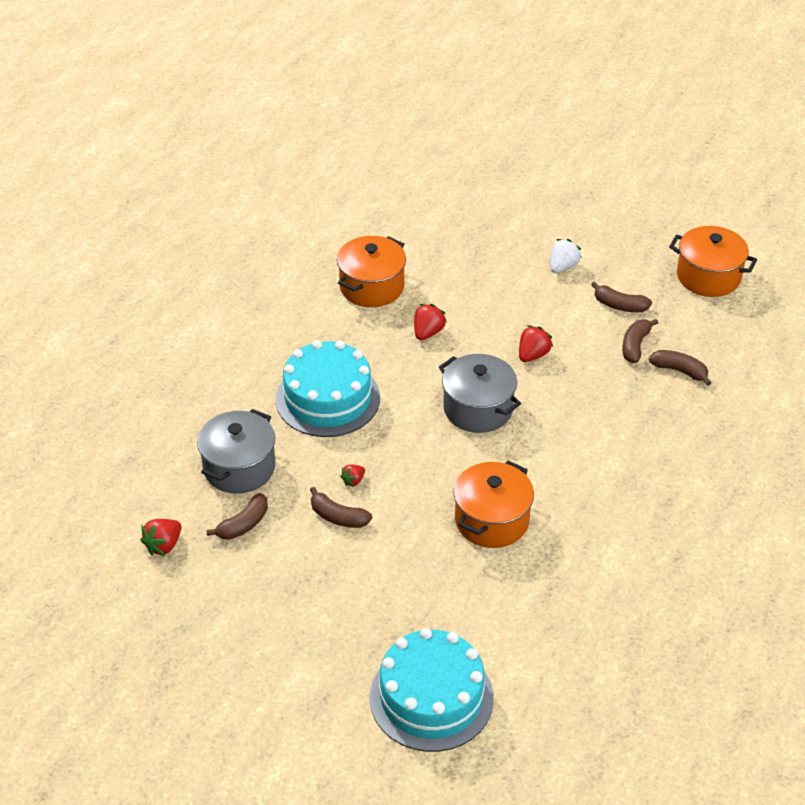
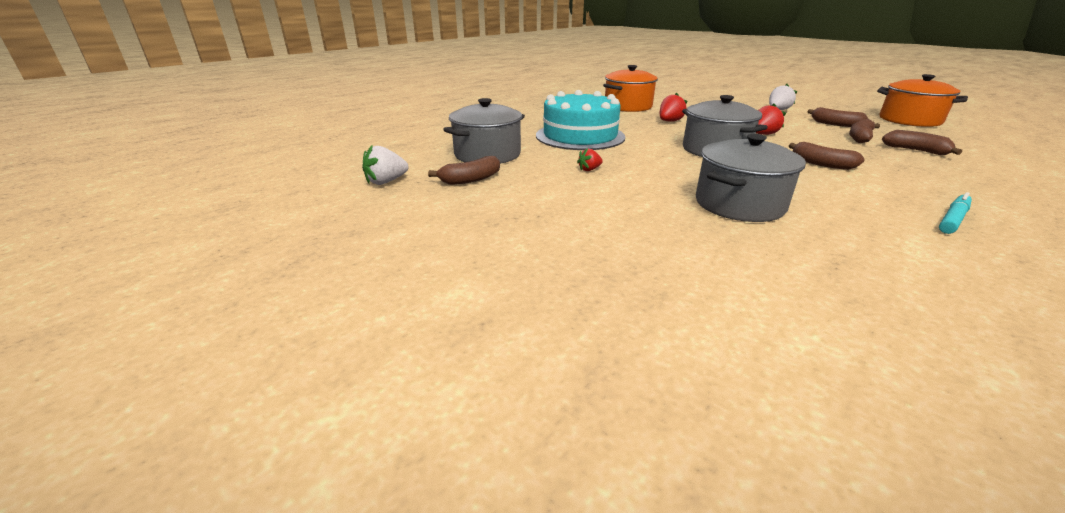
camera: 15 degrees right, 15 degrees down
(163, 545) = (386, 182): red strawberry -> white strawberry
(338, 517) = (566, 185): brown banana -> brown banana (821, 164)
(431, 697) = (657, 352): turquoise cake -> none
(491, 520) = (739, 204): orange pot -> grey pot
(655, 509) = (952, 219): none -> turquoise marker

